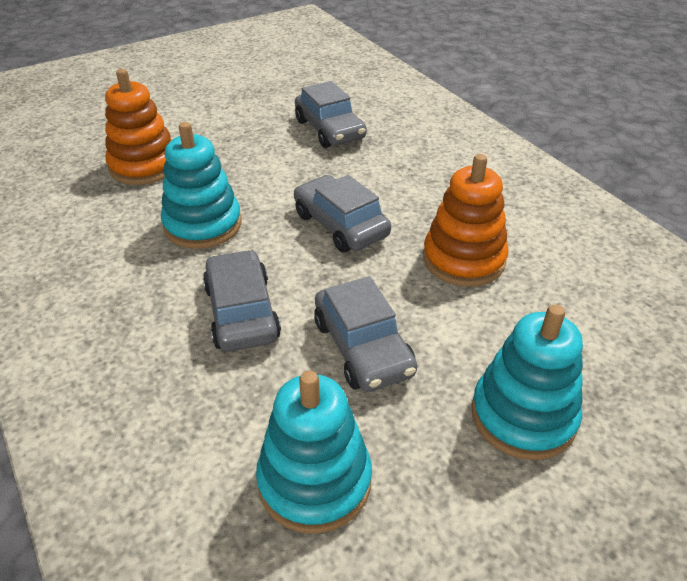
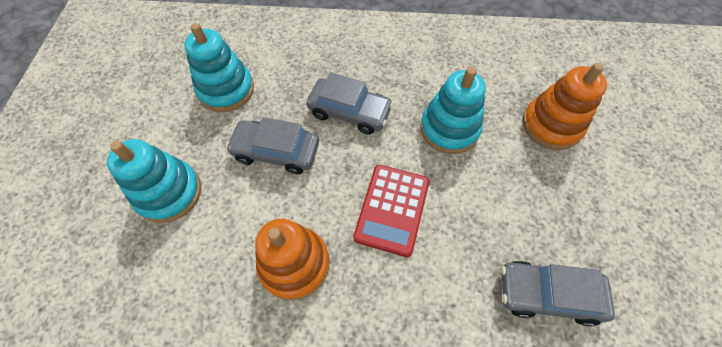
camera: 125 degrees right, 20 degrees up
(340, 225) = (392, 209): grey car -> red calculator

